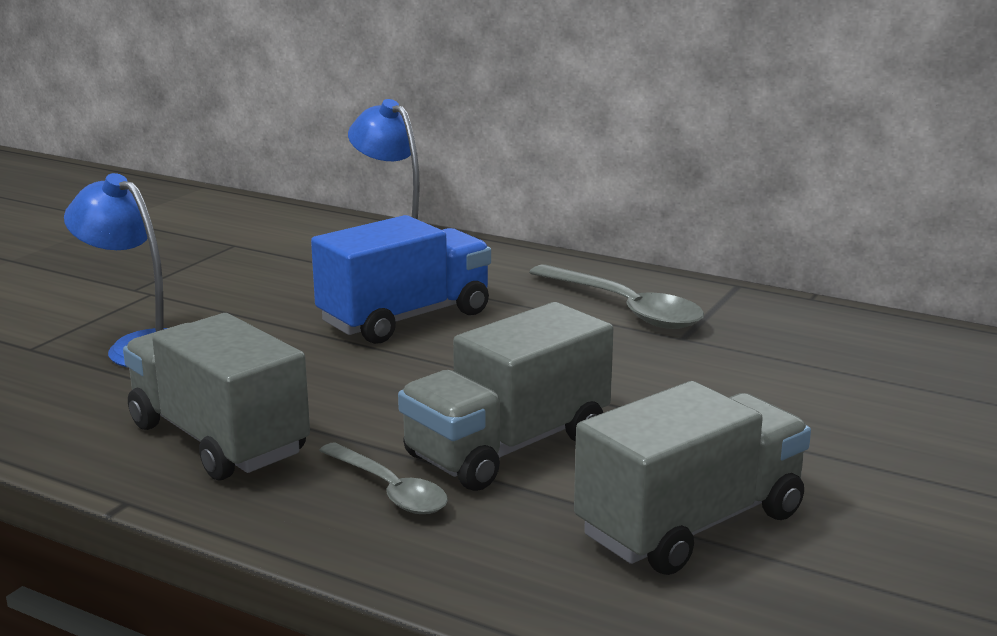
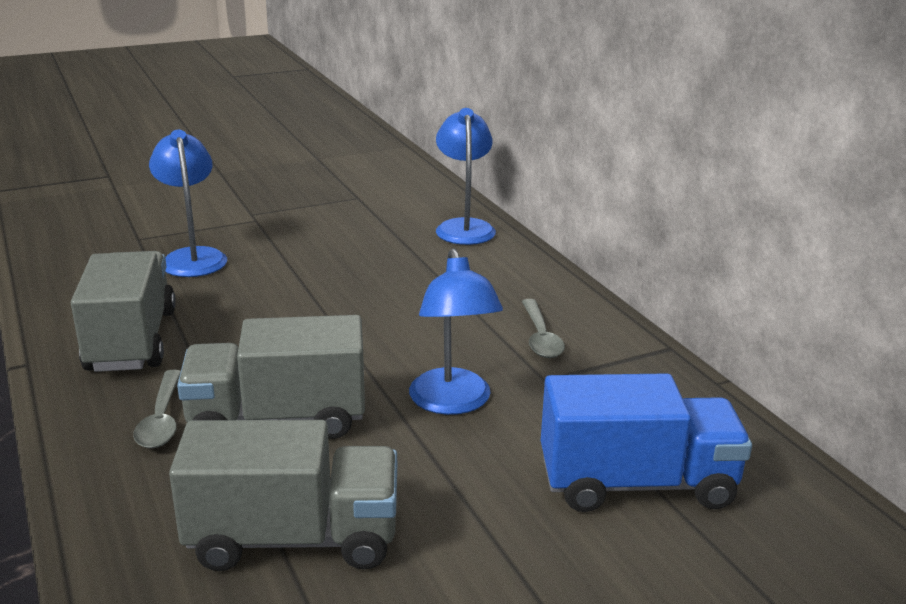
camera: 35 degrees right, 5 degrees up
(405, 318) = (373, 291): blue truck -> blue truck (636, 484)
(625, 309) = (540, 337): grey spoon -> grey spoon, size x0.63
(640, 379) = (453, 403): none -> blue lamp

